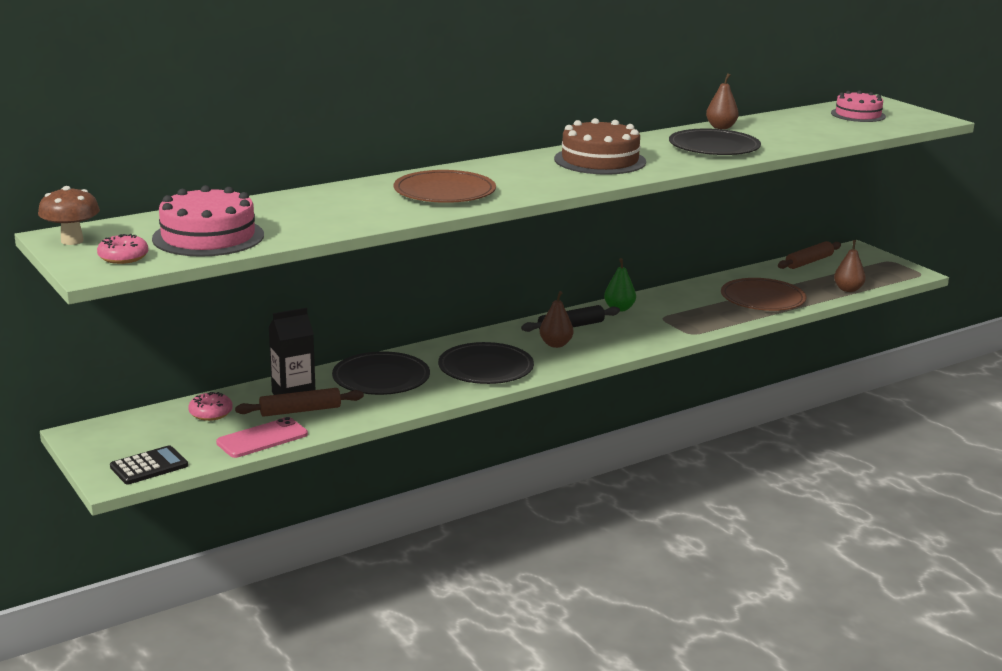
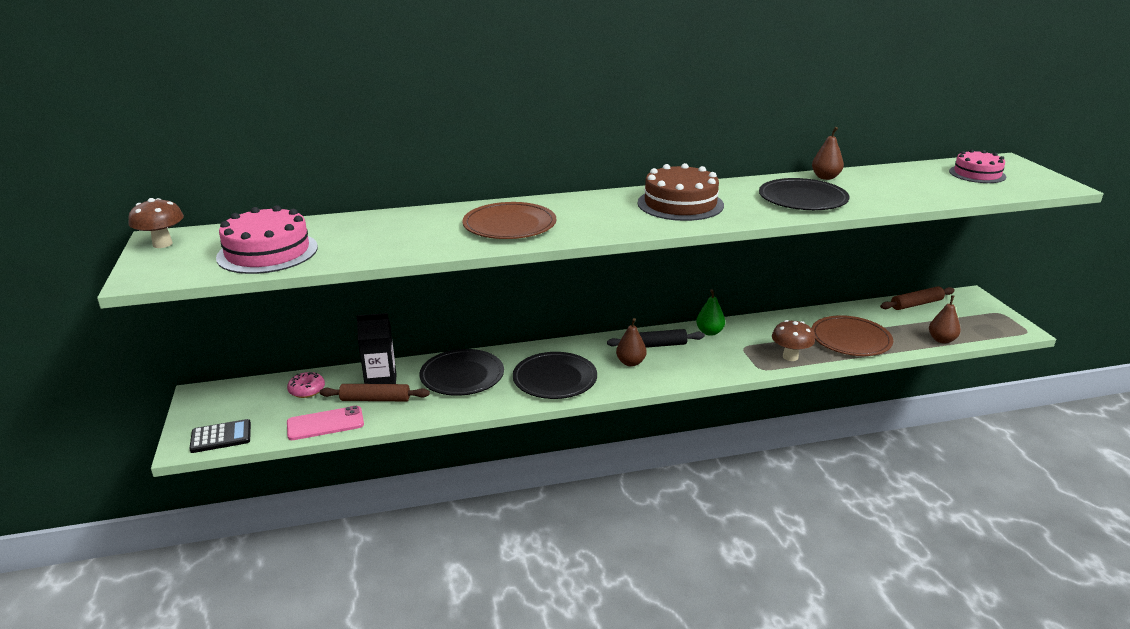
camera: 20 degrees right, 5 degrees up
(123, 257) = (179, 266): pink donut -> none
(713, 320) = (790, 357): none -> brown mushroom

